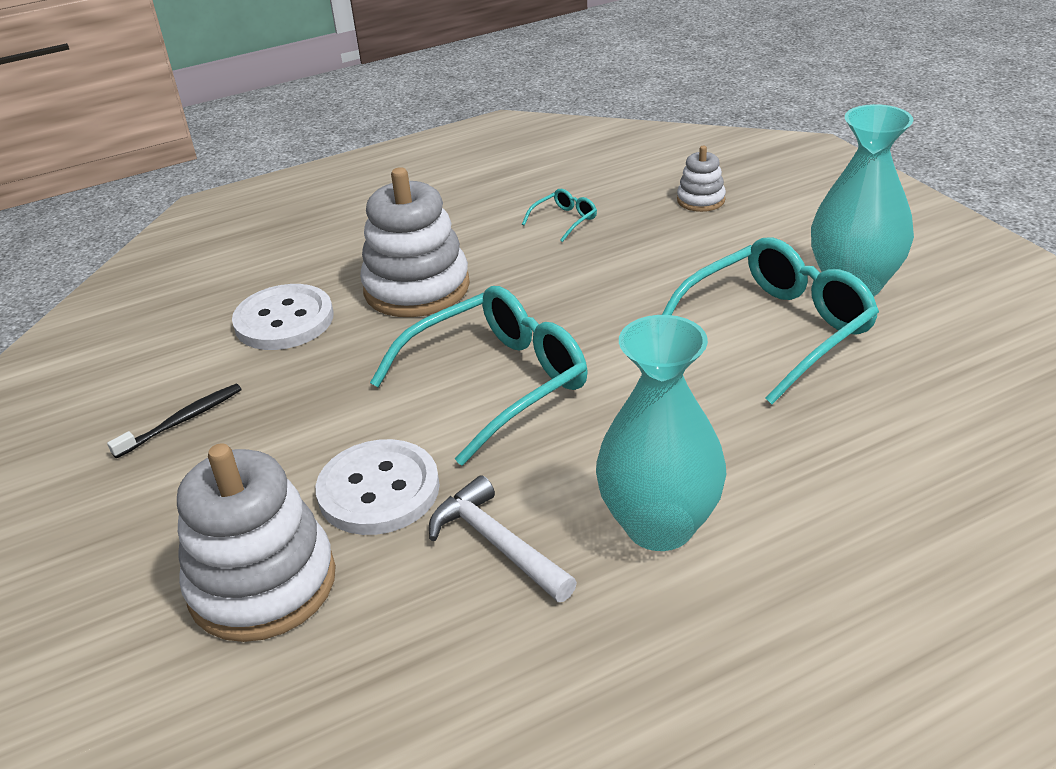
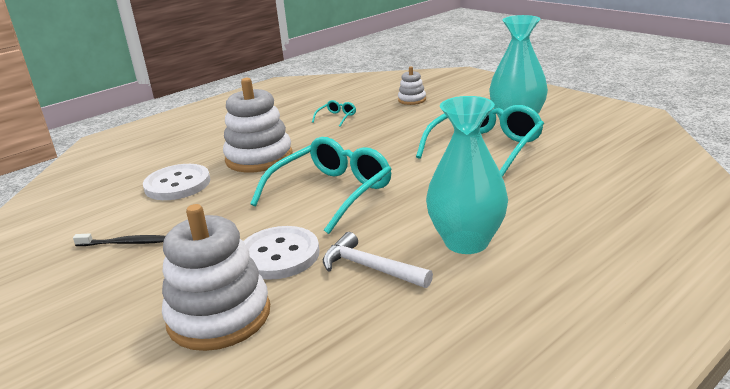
camera: 15 degrees left, 10 degrees down
(181, 421) = (125, 243): black toothbrush -> black toothbrush turned 60 degrees clockwise

